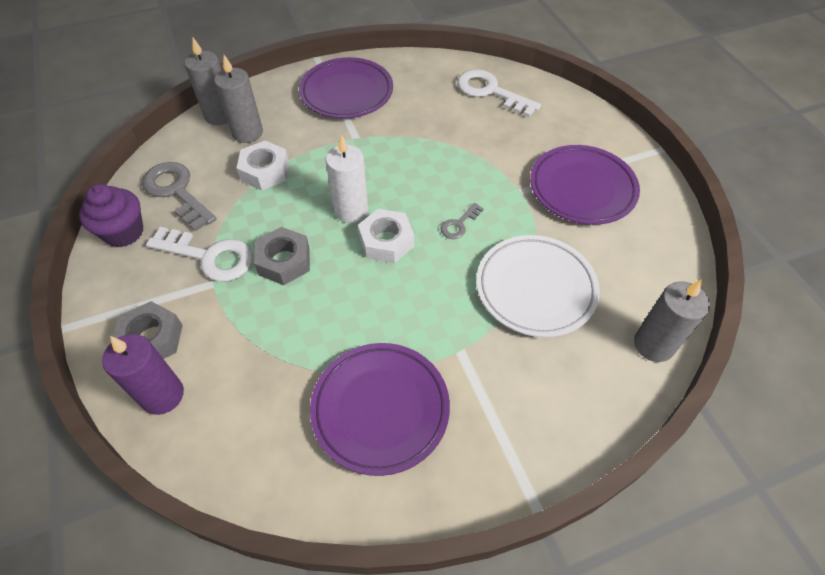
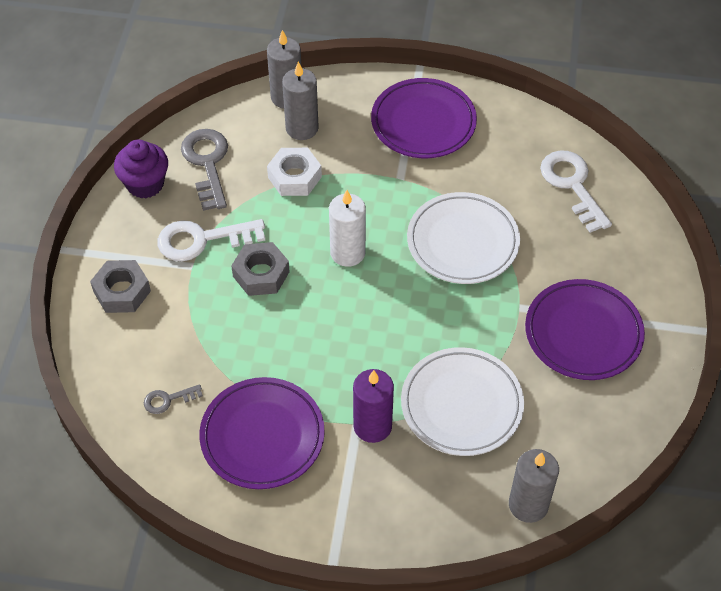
camera: 30 degrees right, 0 degrees up
(162, 395) = (108, 341): purple candle -> purple candle (372, 426)
(209, 256) = (202, 240): white key -> white key turned 120 degrees clockwise
(386, 241) = (359, 298): white nut -> none
(440, 163) = (462, 242): none -> white plate
(459, 224) = (436, 312): grey key -> grey key (168, 400)

